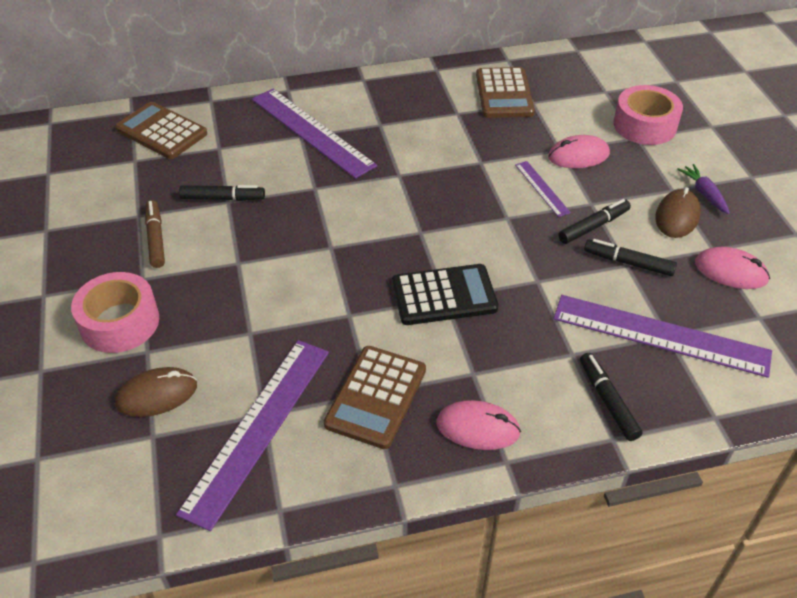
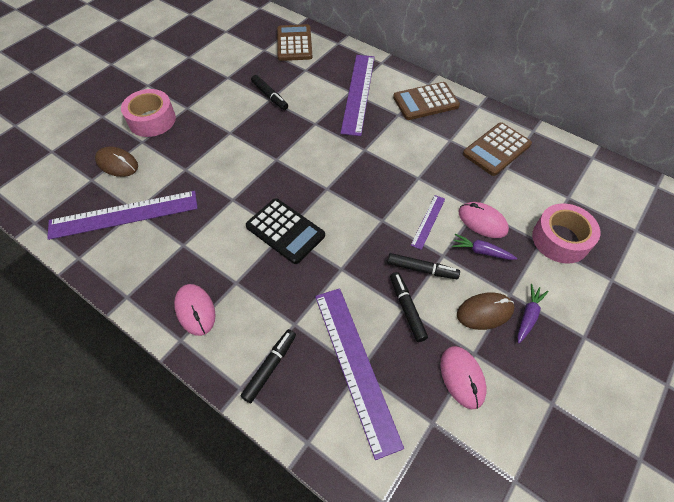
camera: 50 degrees right, 10 degrees up
(156, 238) = (218, 93): brown marker -> none
(376, 397) = (182, 249): brown calculator -> brown calculator (425, 102)
(610, 177) = (481, 251): none -> purple carrot

